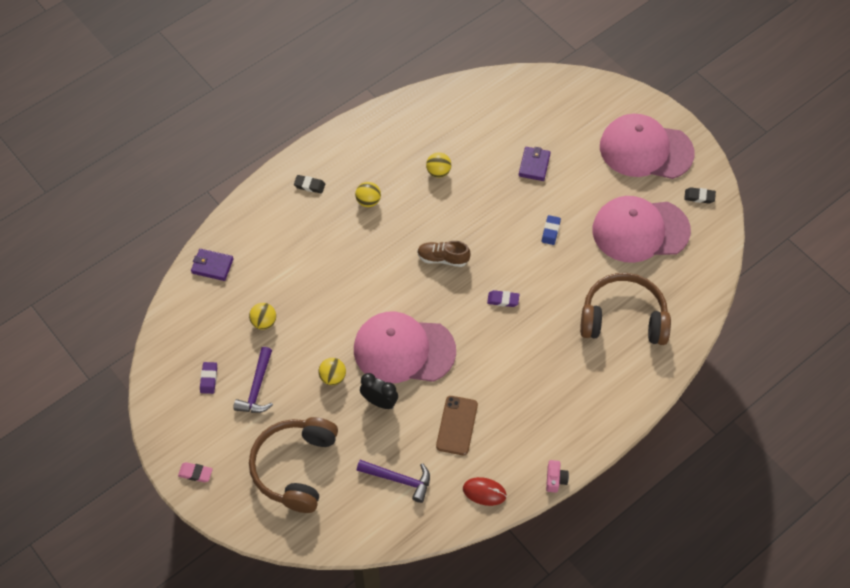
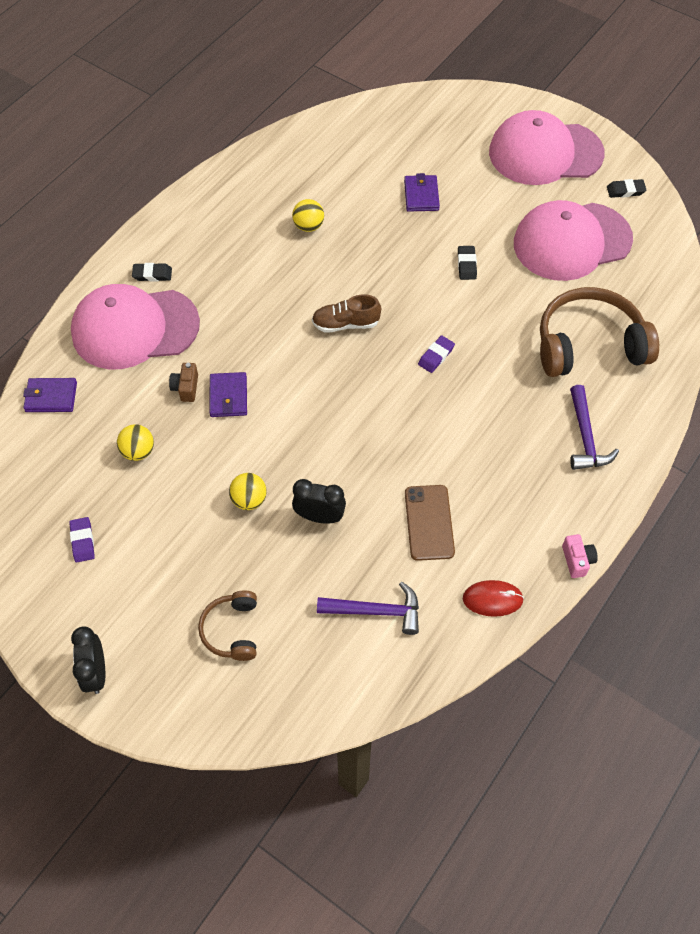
camera: 15 degrees left, 0 degrees up
(195, 473) = (96, 672): pink eraser -> black clock
(257, 388) = (151, 537): purple hammer -> purple hammer (585, 437)
(295, 467) = (232, 630): brown headphones -> brown headphones, size x0.52
(310, 281) = (186, 388): none -> brown camera
(339, 295) = (228, 396): none -> purple wallet
(368, 201) = (232, 277): yellow ball -> none
(404, 350) = (331, 444): pink cap -> pink cap (135, 328)
(503, 300) = (436, 356): purple eraser -> purple eraser turned 45 degrees counterclockwise
(550, 231) = (466, 265): blue eraser -> black eraser

